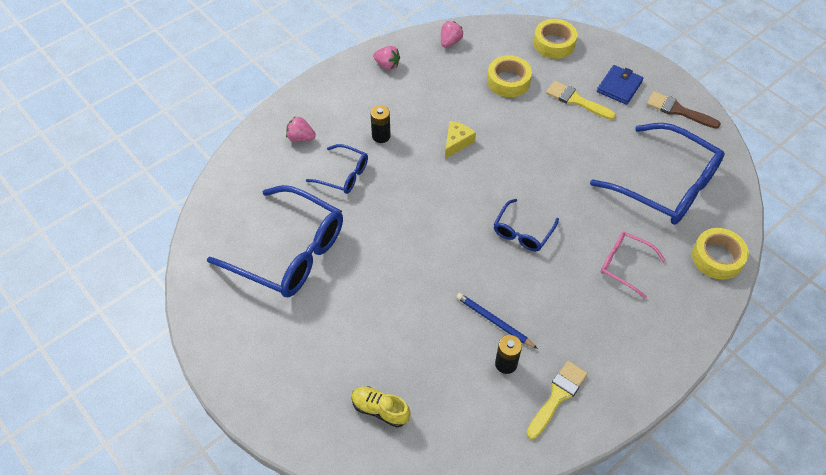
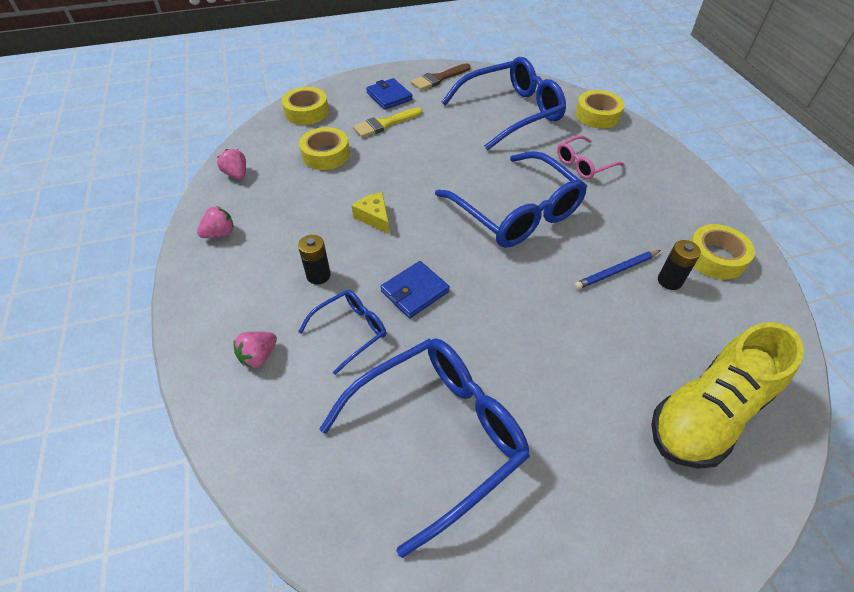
camera: 65 degrees left, 5 degrees down
(380, 409) = (707, 414): yellow shoe -> yellow shoe, size x2.07
(397, 196) = (414, 291): none -> blue wallet
(523, 232) = (516, 212): blue glasses -> blue glasses, size x1.99
(557, 396) = (715, 257): yellow brush -> yellow tape

